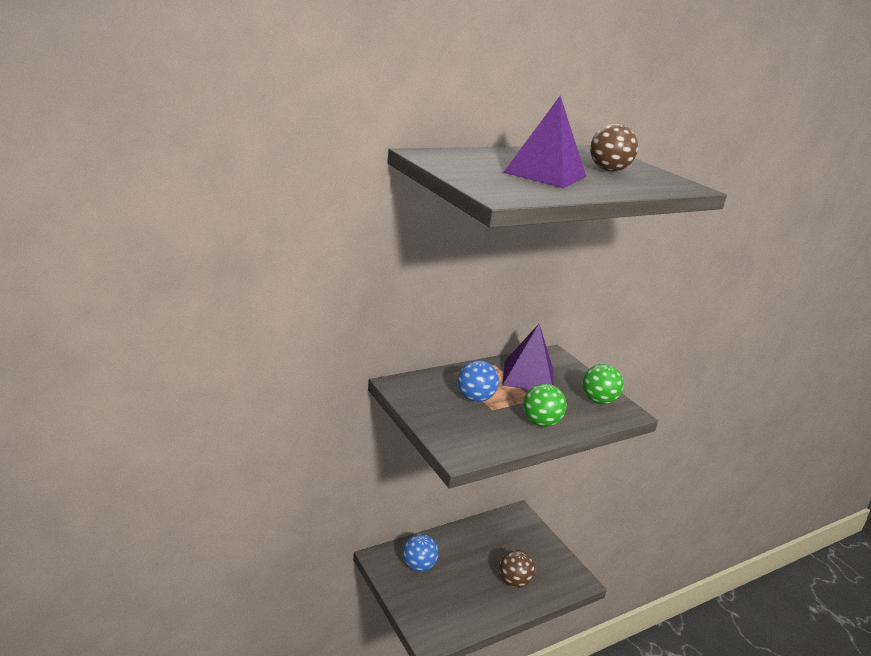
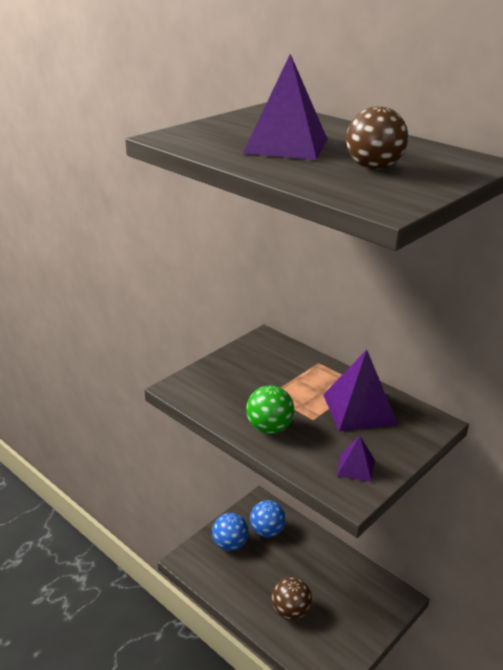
camera: 75 degrees right, 5 degrees up
(475, 398) = (280, 382): blue ball -> blue ball (230, 544)
(598, 401) = (355, 467): green ball -> purple pyramid

